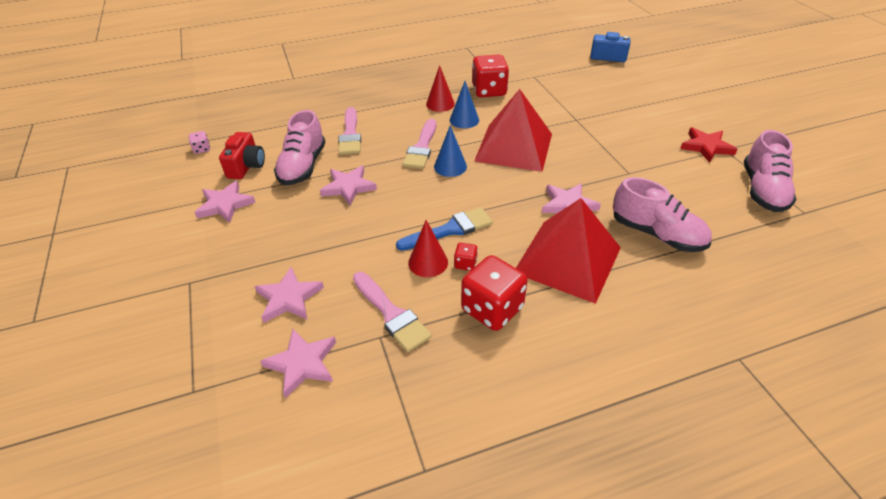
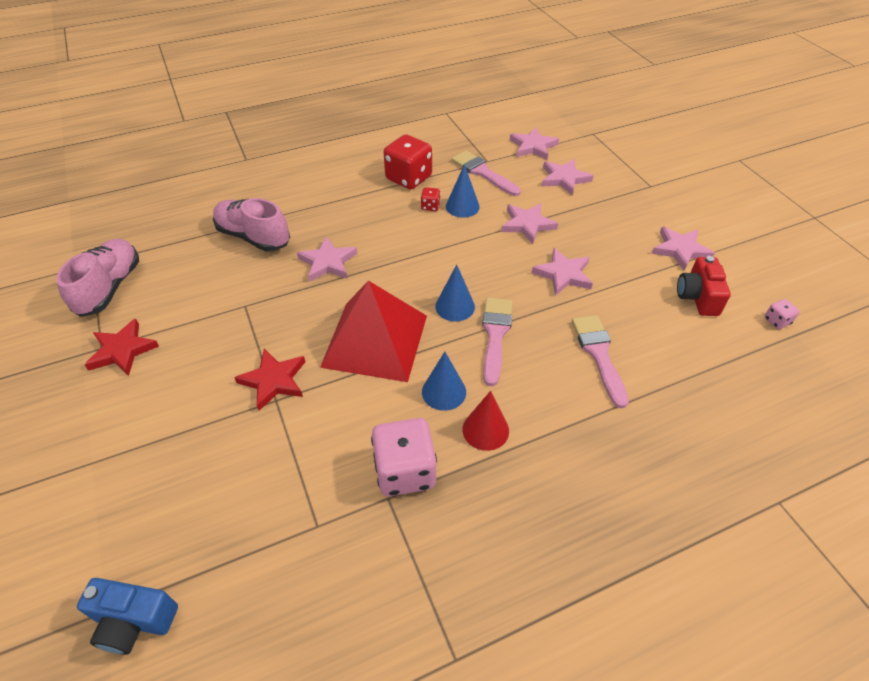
camera: 175 degrees right, 5 degrees up
(303, 166) = (630, 300): pink shoe -> none
(361, 236) = (527, 224): none -> pink star
(428, 262) = (462, 206): red cone -> blue cone
(450, 230) = (447, 233): blue brush -> none
(489, 91) = (405, 471): red dice -> pink dice
(568, 259) = (342, 213): red pyramid -> none
(582, 128) = (274, 380): none -> red star

